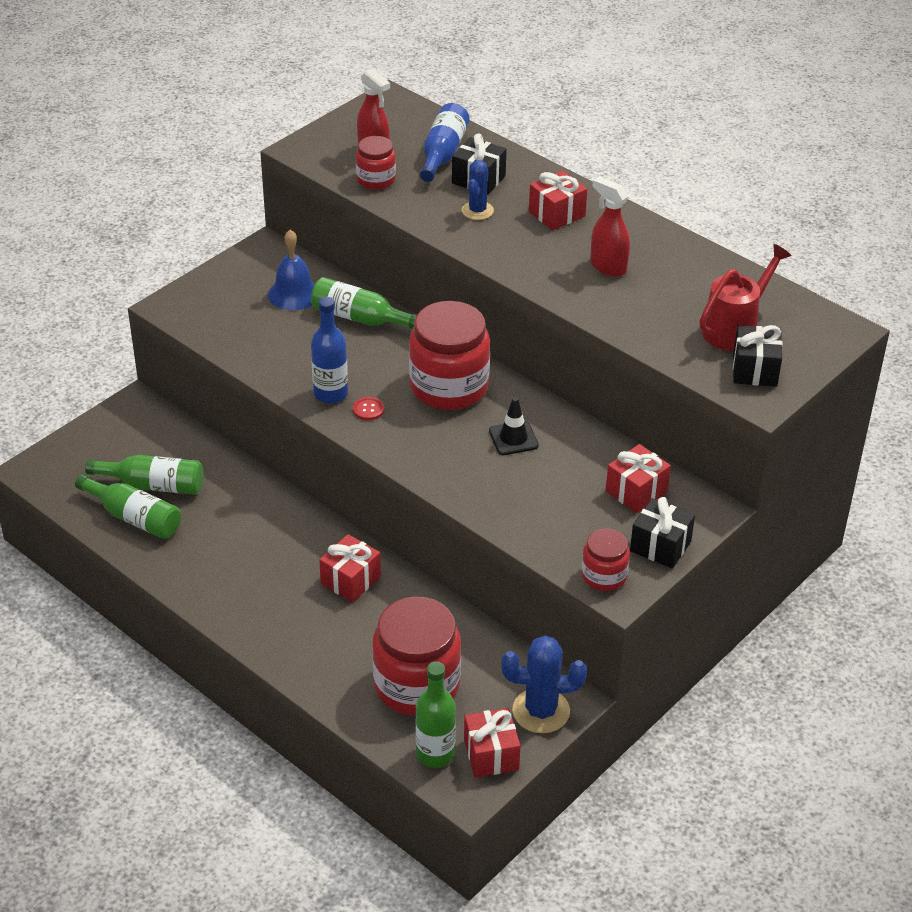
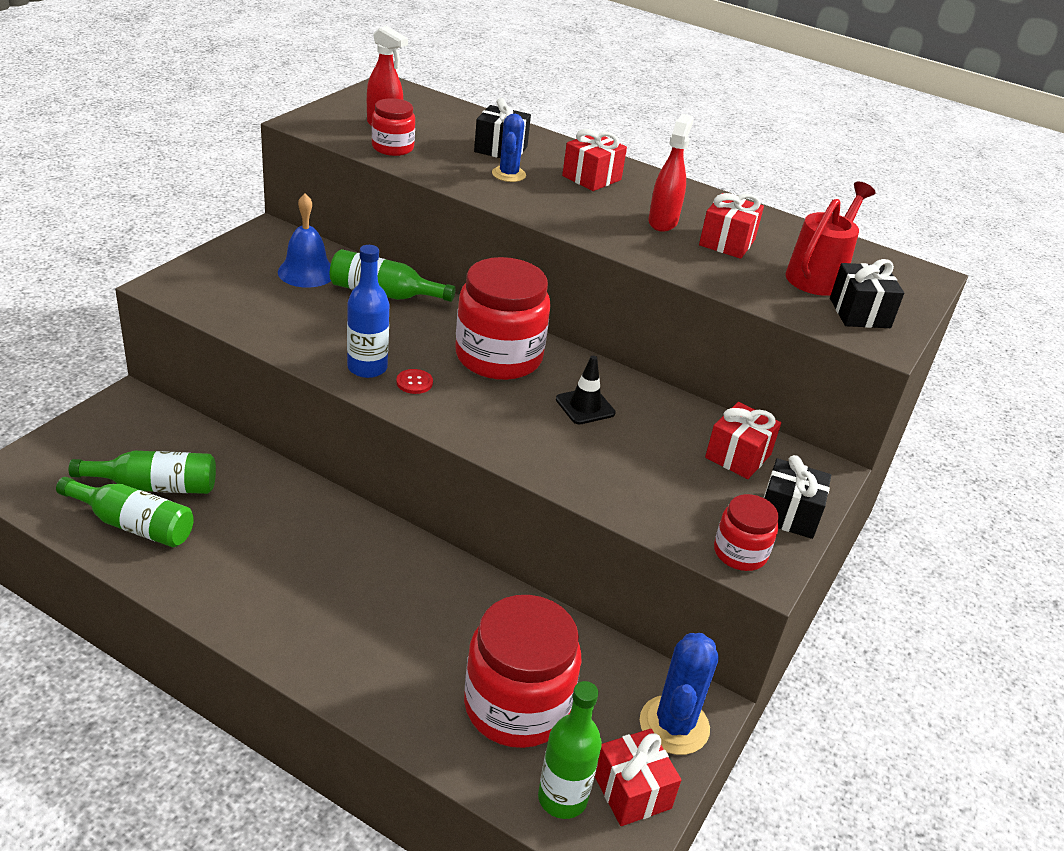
camera: 15 degrees left, 5 degrees down
(350, 580) = (409, 581): red gift -> red gift (727, 242)
(443, 153) = (457, 128): blue bottle -> none
(541, 711) = (674, 725): blue cactus -> blue cactus turned 60 degrees counterclockwise
(608, 267) = (663, 222): red spray bottle -> red spray bottle turned 75 degrees clockwise

